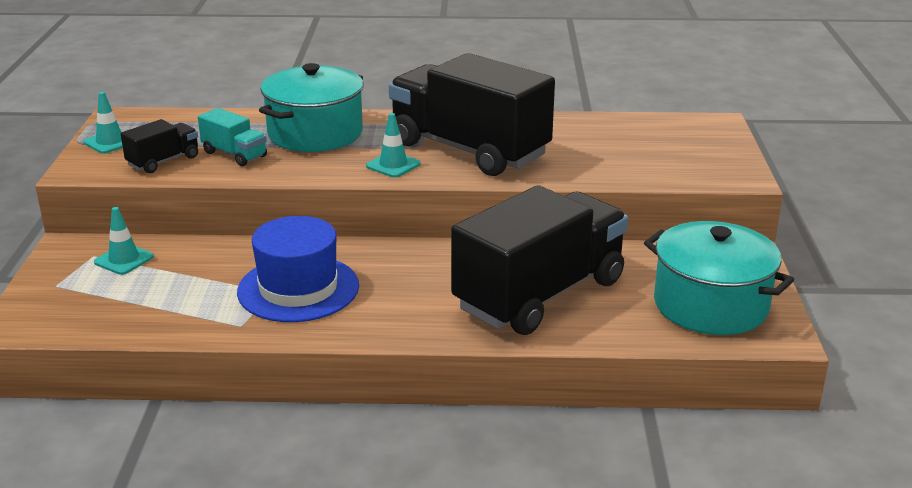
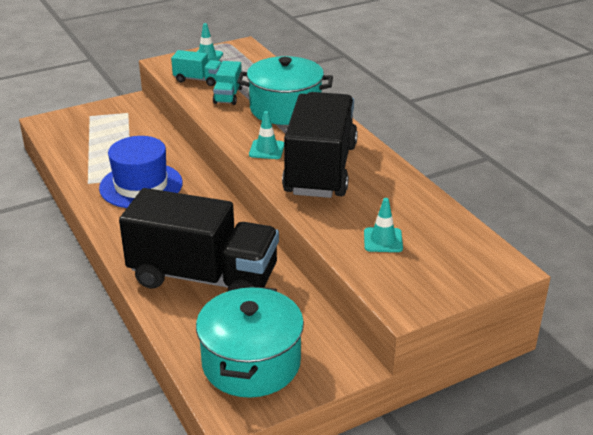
camera: 60 degrees right, 5 degrees up
(124, 259) = (130, 122): turquoise traffic cone -> turquoise traffic cone (383, 240)
(163, 161) = (198, 80): black truck -> turquoise truck

